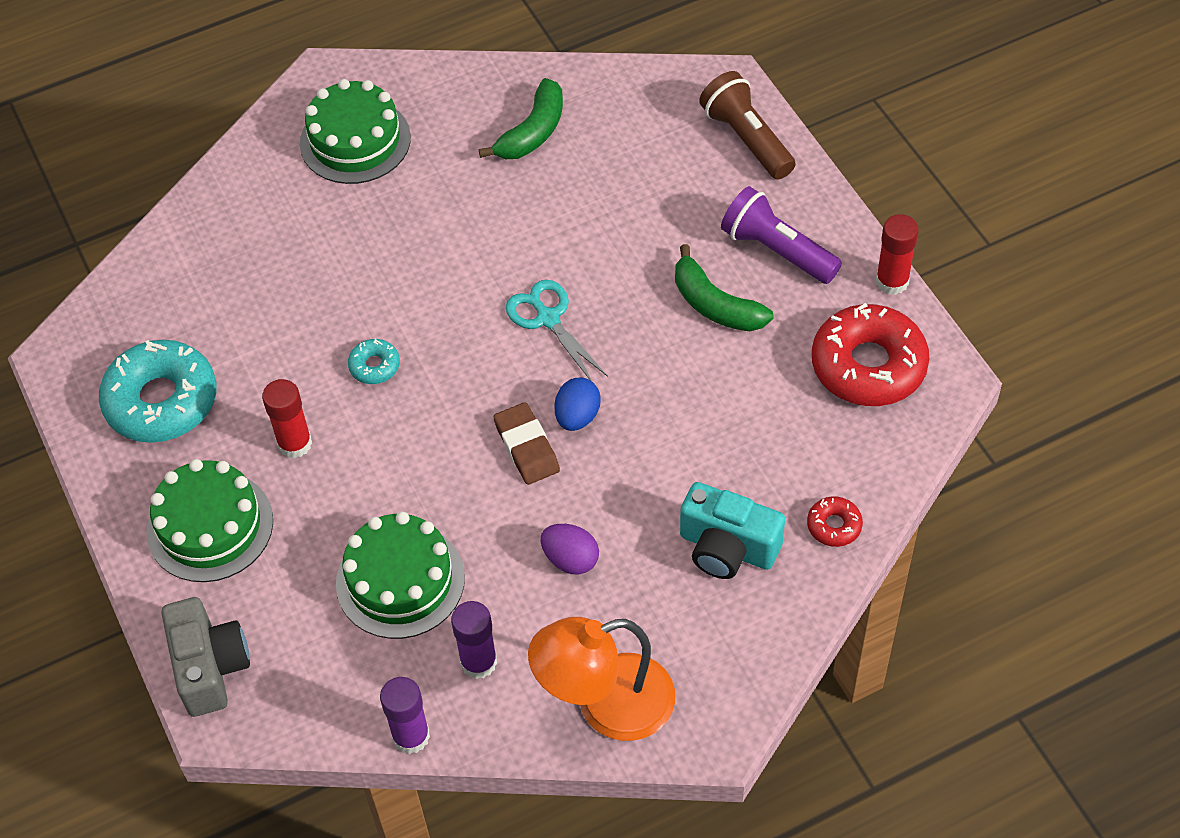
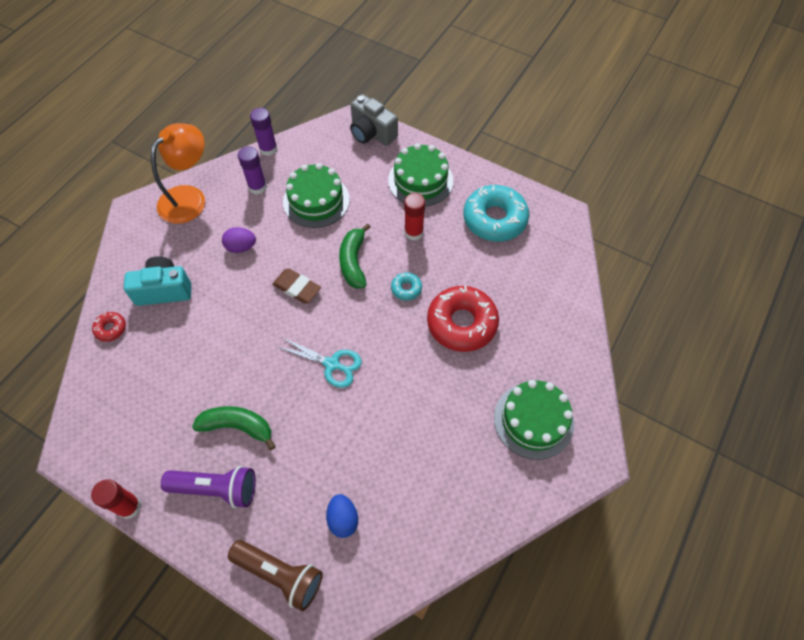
camera: 145 degrees right, 5 degrees up
(533, 132) = (429, 493): green banana -> green banana (353, 262)
(577, 416) = (280, 317): blue egg -> blue egg (343, 519)
(868, 365) = (124, 435): red donut -> red donut (462, 323)

